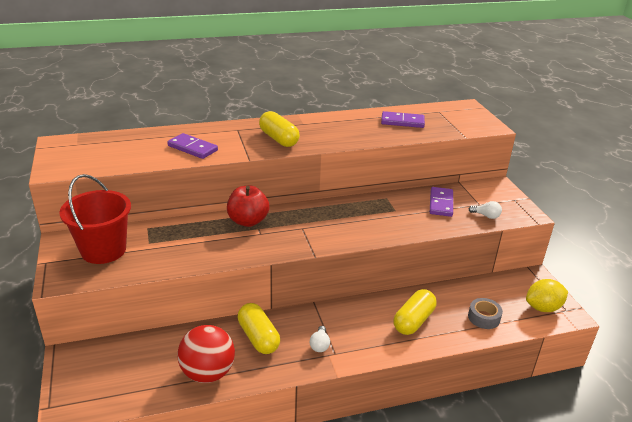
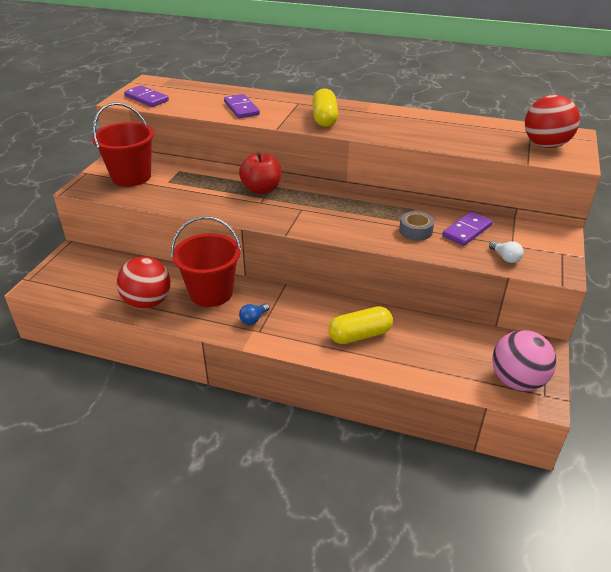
camera: 35 degrees right, 5 degrees up
(258, 337) = (211, 293): yellow capsule -> red bucket
(320, 345) = (253, 319): white light bulb -> blue light bulb
(402, 122) = (472, 132): purple domino -> purple domino (146, 98)
(460, 119) = (545, 145): none -> red ball
(483, 317) = (436, 362): grey tape -> grey tape (415, 231)
(543, 308) = (517, 381): yellow lemon -> pink ball

